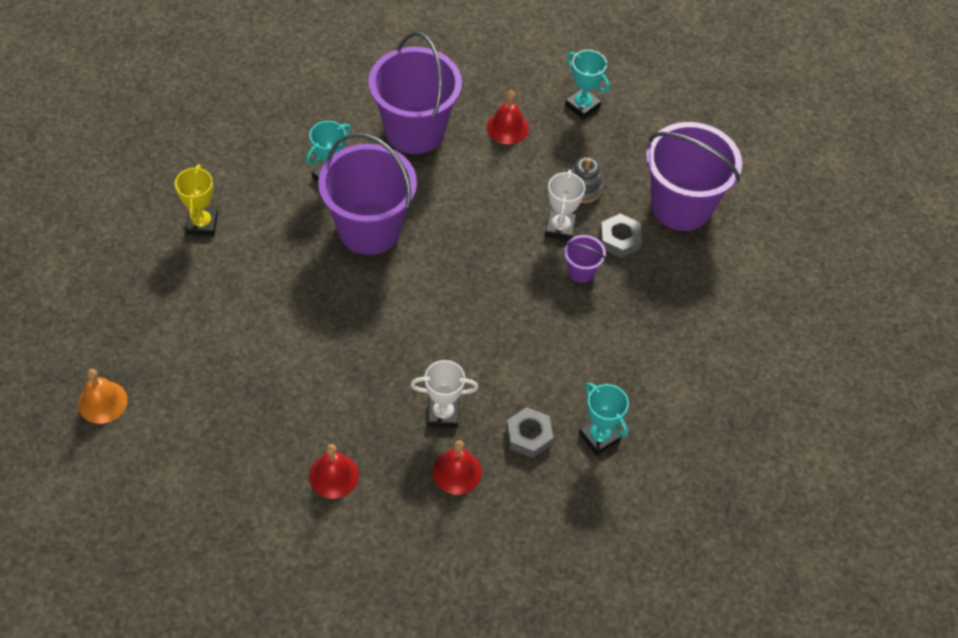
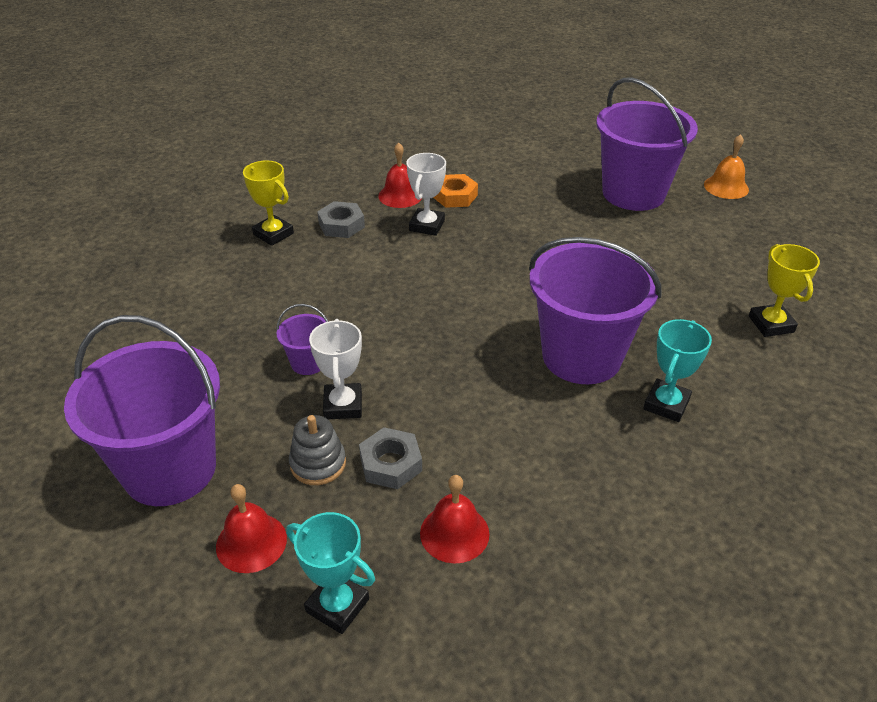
camera: 170 degrees right, 15 degrees down
(334, 475) = (503, 178): red bell -> red bell (251, 542)
(398, 456) = (455, 196): none -> orange nut
(414, 131) = (592, 494): purple bucket -> purple bucket (633, 193)
(443, 414) = (427, 225): white trophy -> white trophy turned 60 degrees counterclockwise
(599, 437) = (273, 234): turquoise trophy -> yellow trophy
(619, 239) = (260, 408): grey nut -> grey nut (391, 464)

